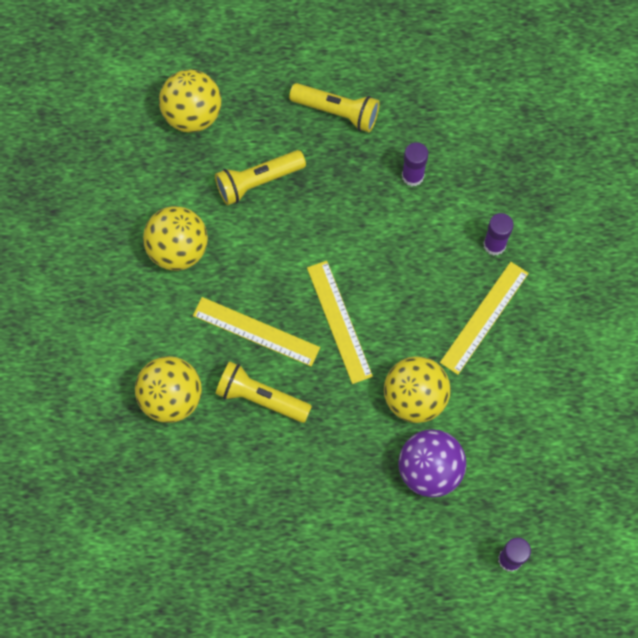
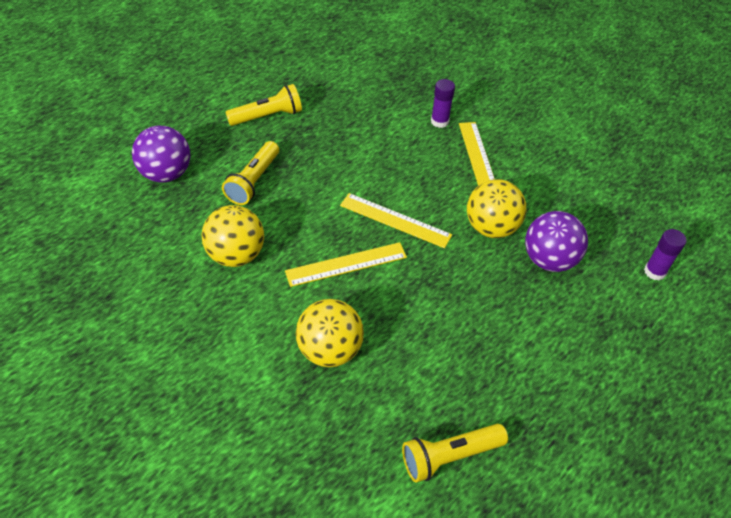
camera: 45 degrees left, 20 degrees down
(192, 114) = (166, 174): yellow ball -> purple ball
(260, 397) = (394, 301): yellow flashlight -> yellow flashlight (449, 456)
(412, 176) = (352, 119): purple glue stick -> none

